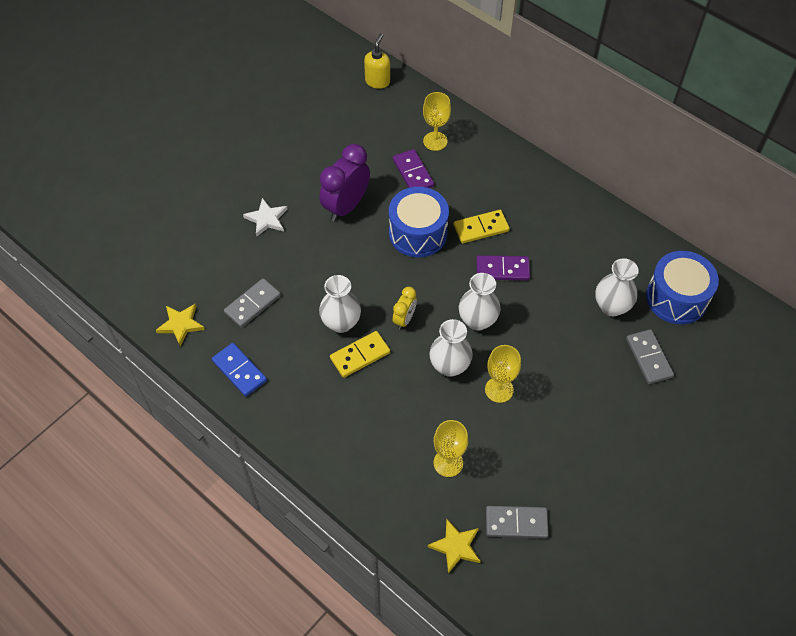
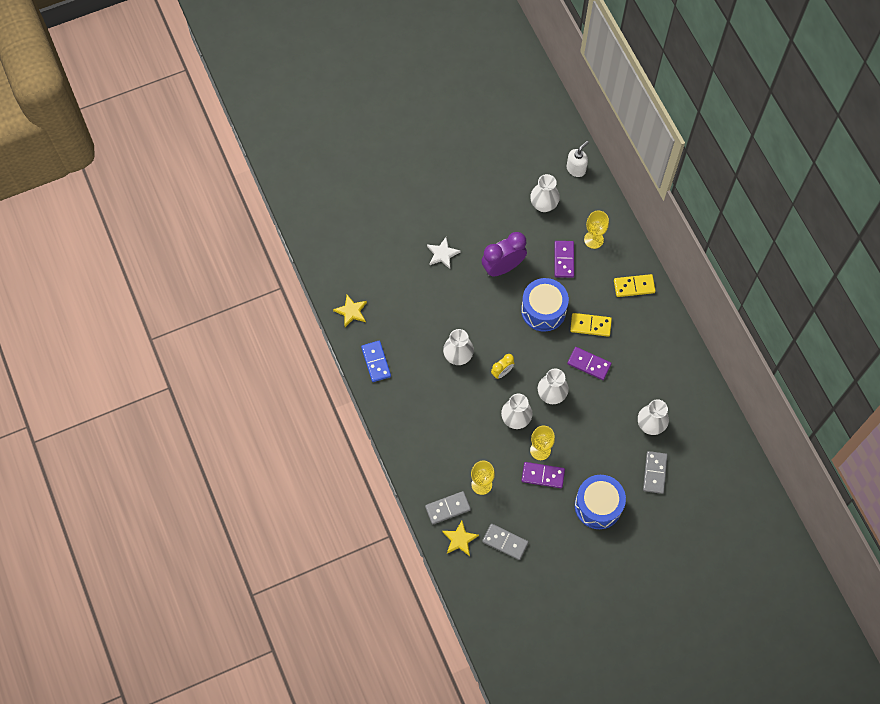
camera: 25 degrees right, 10 degrees up
(253, 304) = (405, 317): grey domino -> grey domino (447, 508)
(360, 127) = (543, 205): none -> white vase
(360, 355) = (459, 385): yellow domino -> yellow domino (634, 286)
(377, 81) = (576, 169): yellow soap dispenser -> white soap dispenser
(518, 418) = (543, 475): none -> purple domino
(676, 298) = (700, 438): blue drum -> blue drum (598, 506)

